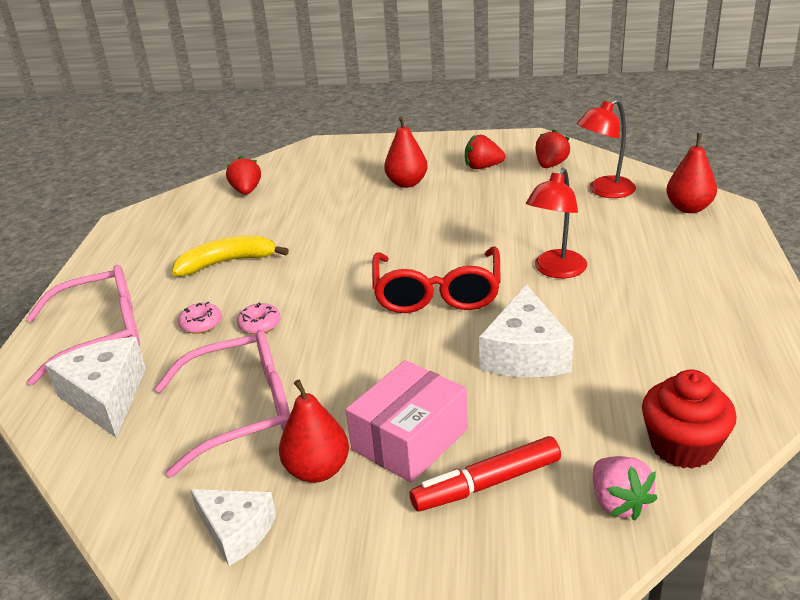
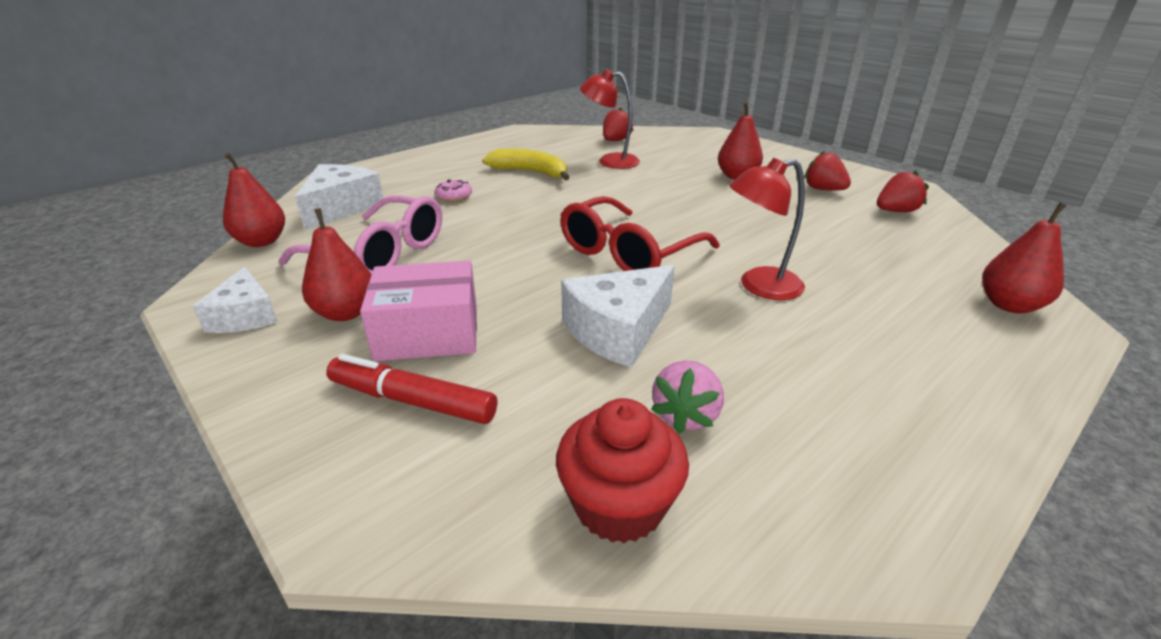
camera: 40 degrees right, 0 degrees up
(95, 474) = (262, 241): none -> red pear
(100, 334) = (400, 177): pink glasses -> none
(260, 325) = (482, 213): pink donut -> none
(604, 191) = (922, 251): red lamp -> red lamp (609, 161)
(618, 503) = (471, 502): pink strawberry -> pink strawberry (686, 415)

